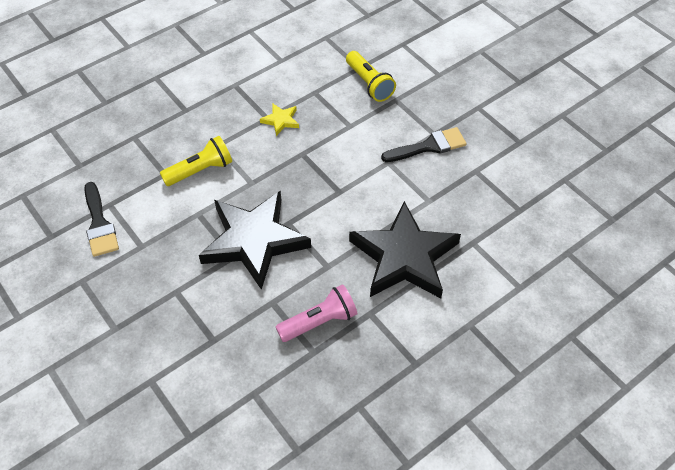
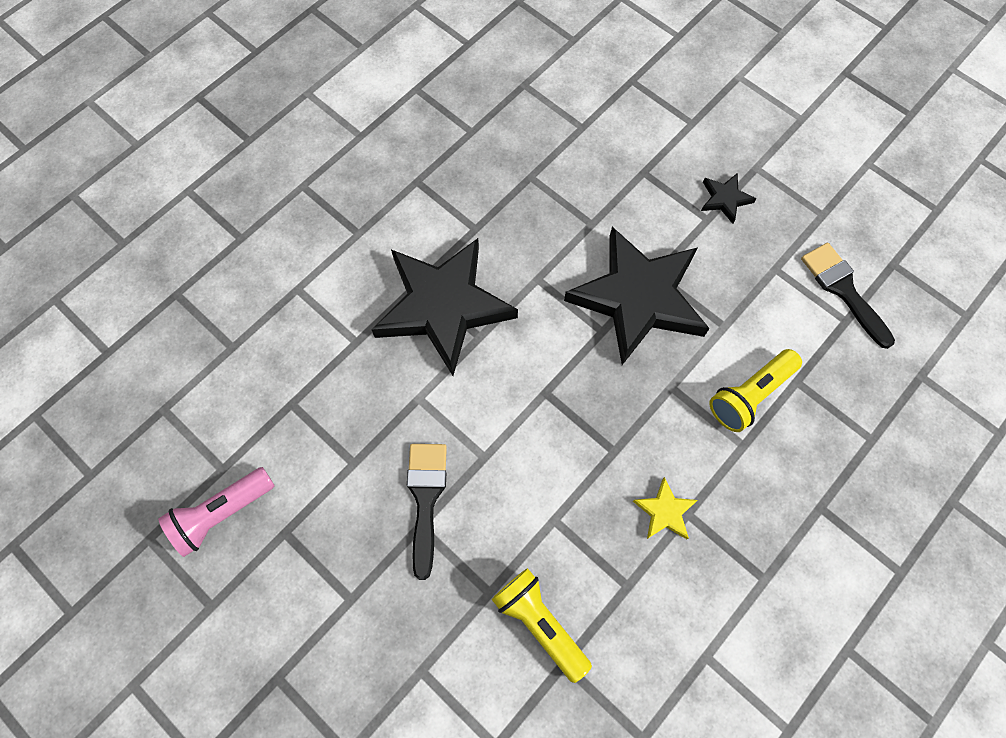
camera: 170 degrees right, 15 degrees up
(154, 305) = (725, 199): none -> black star
(319, 322) = (531, 209): pink flashlight -> pink flashlight (222, 513)
(429, 146) = (426, 498): black brush -> black brush turned 120 degrees clockwise

